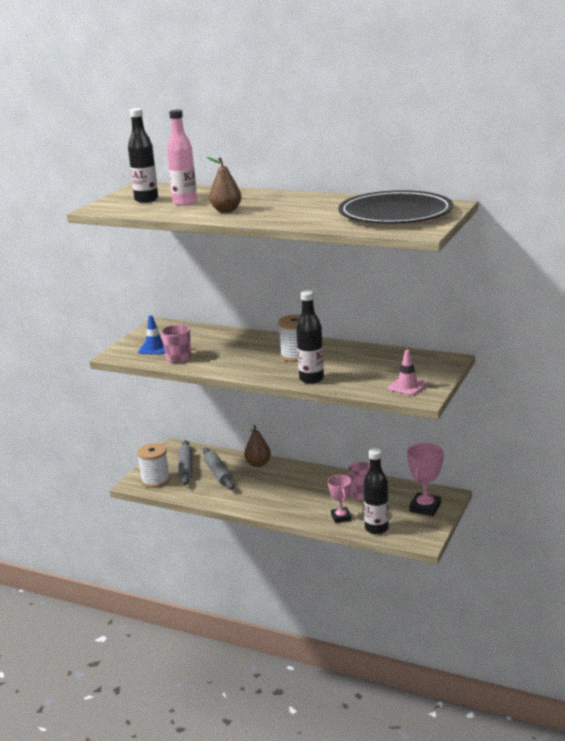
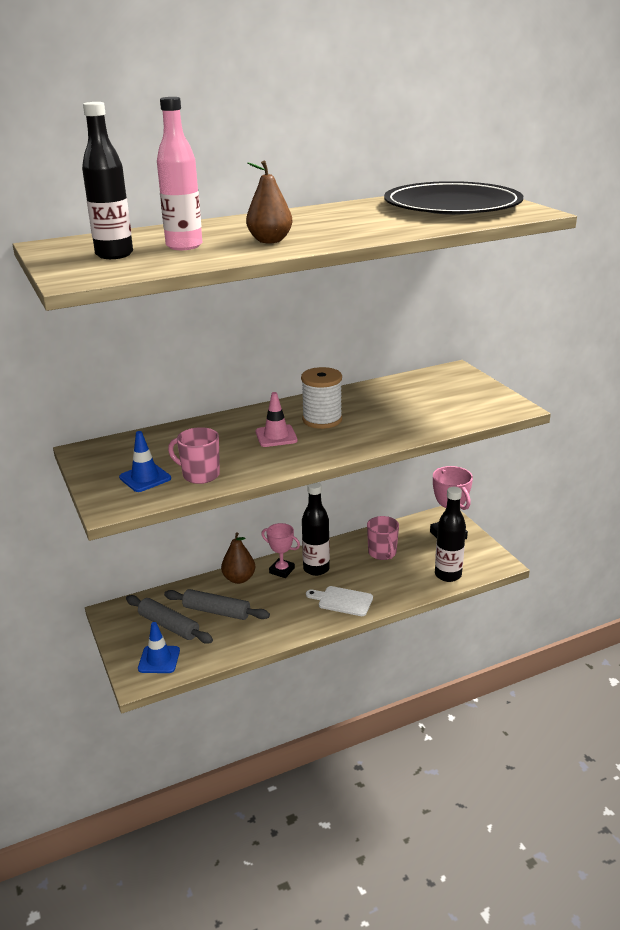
camera: 50 degrees left, 5 degrees up
(155, 480) = (159, 659): white spool -> blue traffic cone
(289, 506) = (342, 601): none -> white cutting board
(311, 379) = (390, 434): black bottle -> black bottle (316, 569)
(341, 517) = (404, 583): pink trophy -> pink trophy (282, 570)
(407, 386) = (481, 404): pink traffic cone -> pink traffic cone (276, 436)

